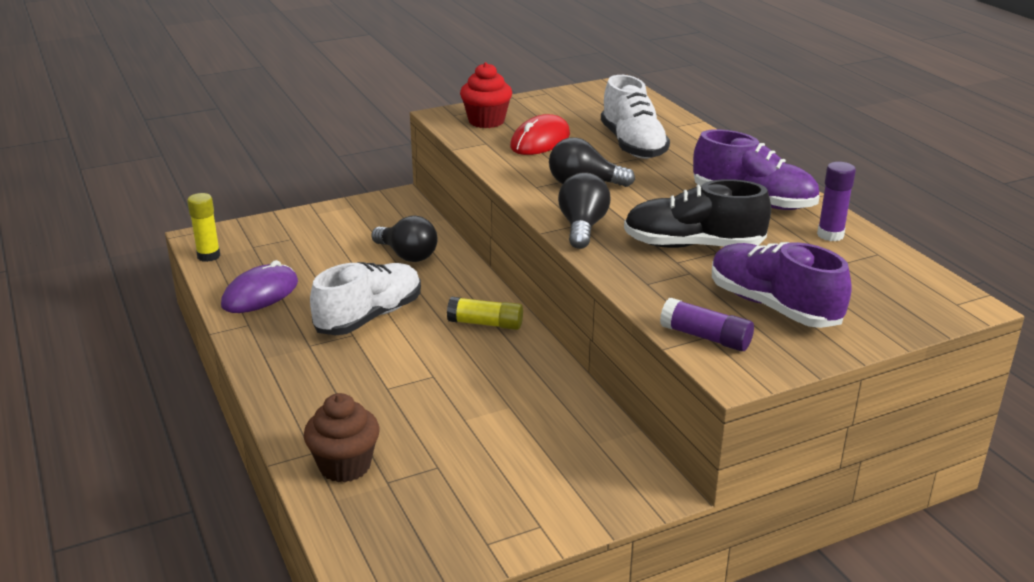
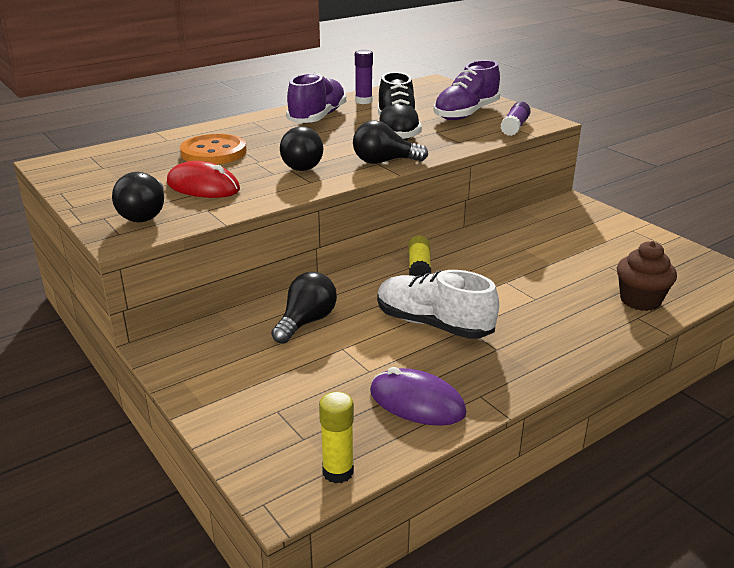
camera: 100 degrees left, 0 degrees up
(486, 121) = (145, 214): red cupcake -> black light bulb
(633, 145) = (214, 152): white shoe -> orange button

